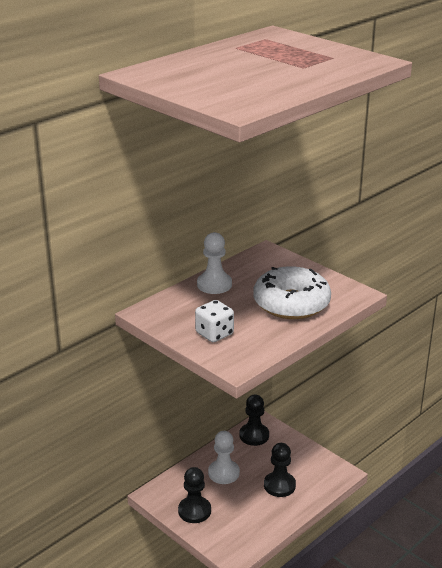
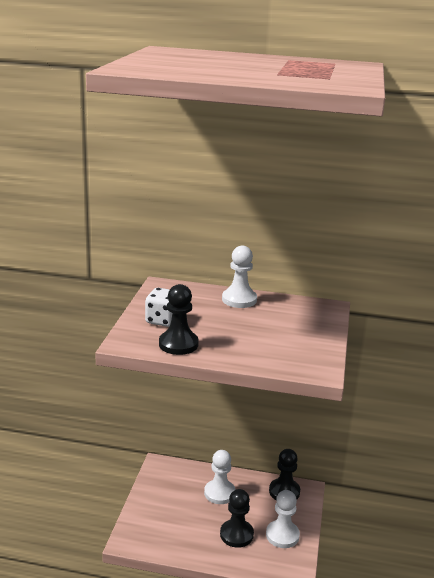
camera: 55 degrees right, 5 degrees down
(194, 511) = (160, 495): black pawn -> black pawn (178, 344)
(291, 303) = (255, 341): white donut -> none
(300, 460) = (282, 535): none -> white pawn

